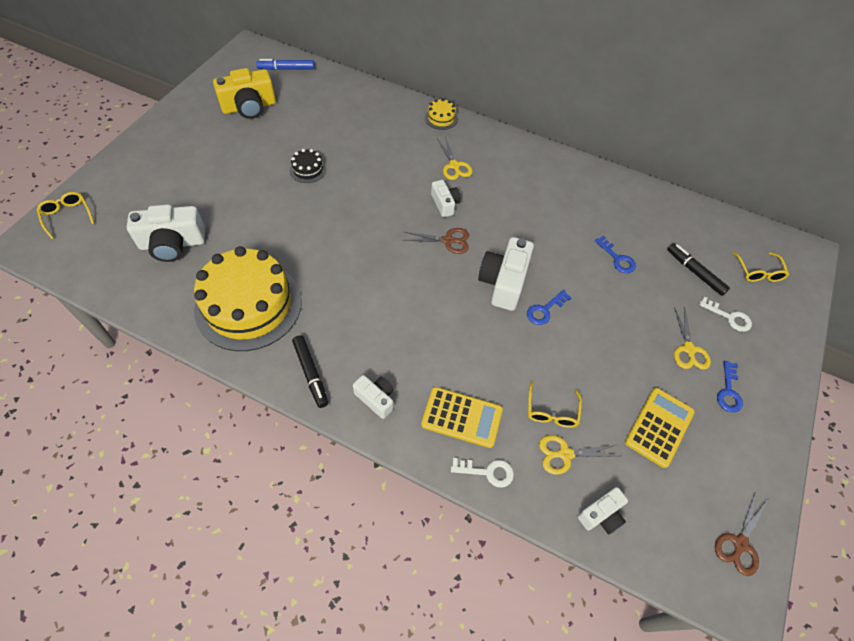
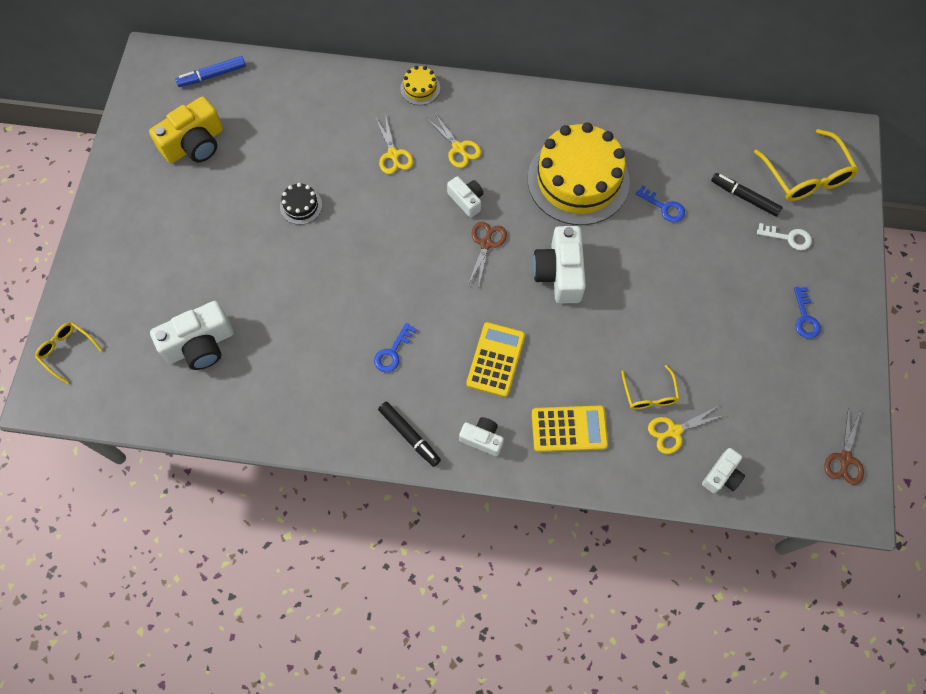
camera: 15 degrees left, 10 degrees up
(248, 305) = (314, 386): yellow cake -> yellow cake (578, 180)
(448, 240) = (486, 244): brown scissors -> brown scissors turned 60 degrees counterclockwise
(487, 472) = (610, 472): white key -> none
(545, 310) = (610, 290): blue key -> blue key (392, 352)
(659, 427) = (751, 375): yellow calculator -> yellow calculator (496, 360)
(689, 349) = (758, 286): yellow scissors -> yellow scissors (393, 154)
(758, 272) = (806, 176): yellow glasses -> yellow glasses, size x1.74

